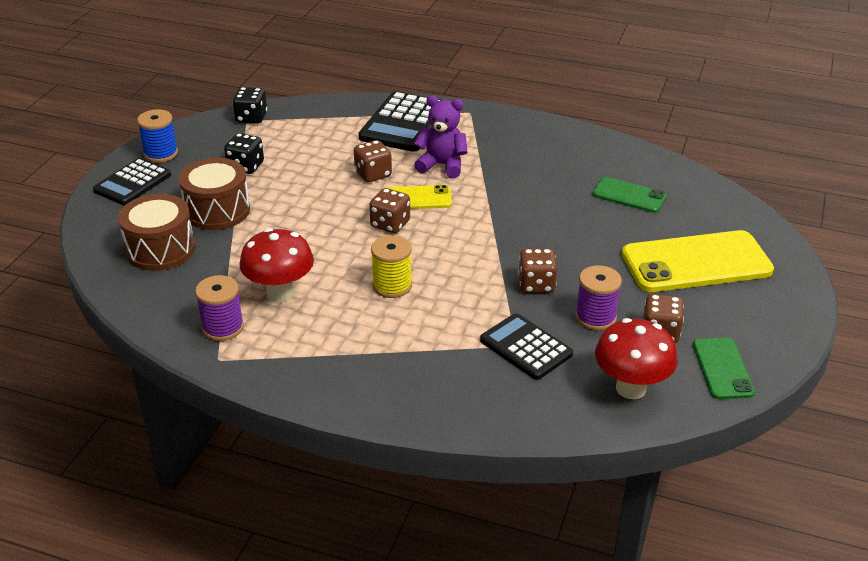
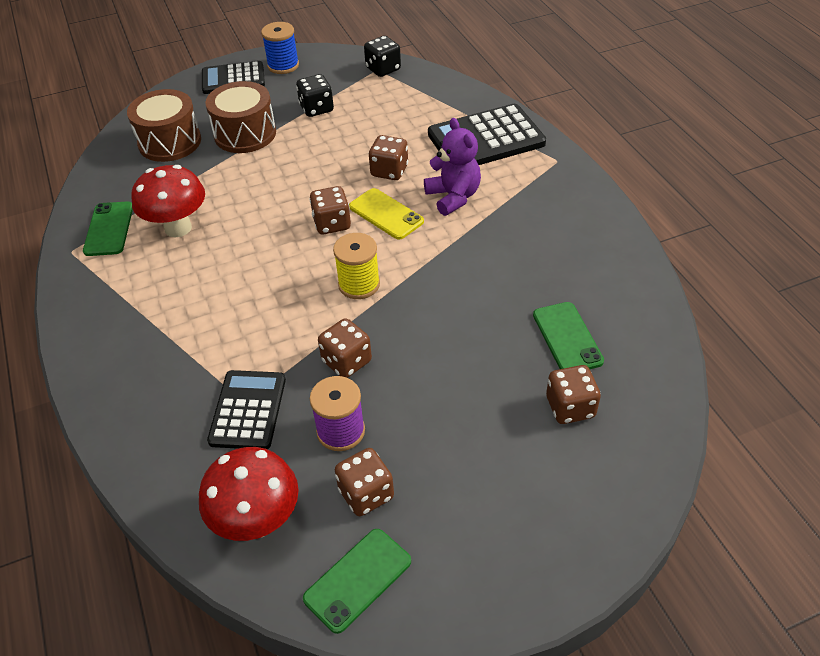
camera: 50 degrees right, 10 degrees up
(223, 327) = (109, 229): purple spool -> green phone
(392, 286) = (249, 278): yellow spool -> yellow spool (359, 284)
(684, 225) = (570, 407): none -> brown dice
(696, 262) = (515, 455): yellow phone -> none

